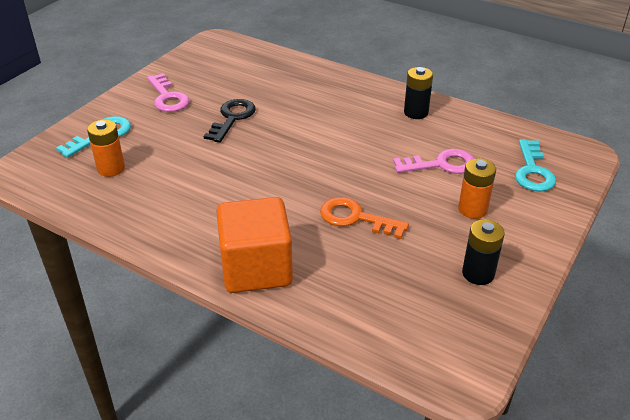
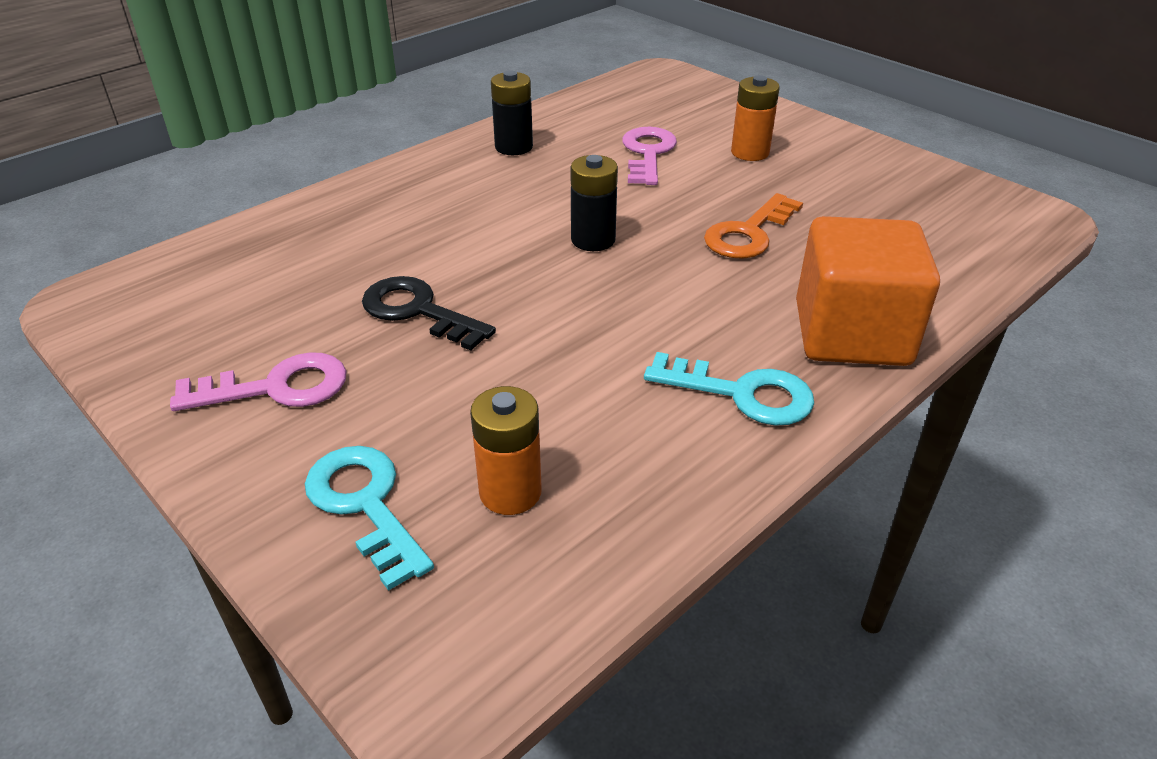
camera: 75 degrees left, 0 degrees up
(478, 274) = (870, 173): black battery -> black battery (593, 240)
(532, 171) = (684, 104): turquoise key -> turquoise key (741, 393)

